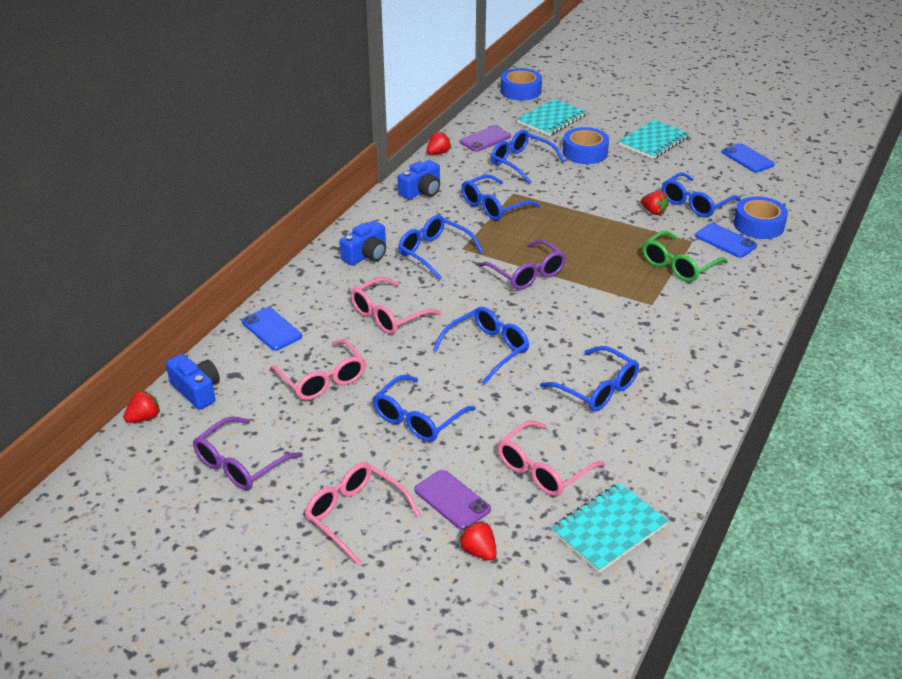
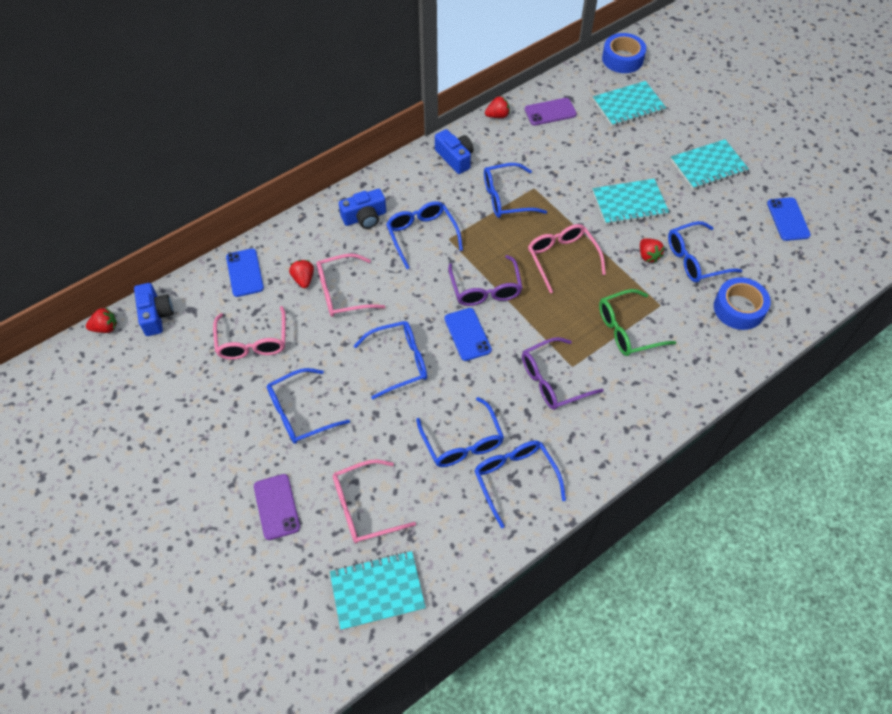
camera: 25 degrees right, 20 degrees up
(241, 463) = (147, 402): purple glasses -> purple glasses (553, 380)
(355, 515) = (198, 490): pink glasses -> pink glasses (562, 259)
(421, 191) = (455, 158): blue camera -> blue camera turned 105 degrees counterclockwise
(479, 551) = (266, 566): red strawberry -> red strawberry (303, 279)
(521, 163) = (564, 153): blue glasses -> blue glasses (515, 480)
(585, 152) = (632, 159): blue tape -> none
(607, 182) = (629, 203): none -> turquoise notebook
(725, 241) = (692, 316): blue phone -> blue phone (467, 334)

